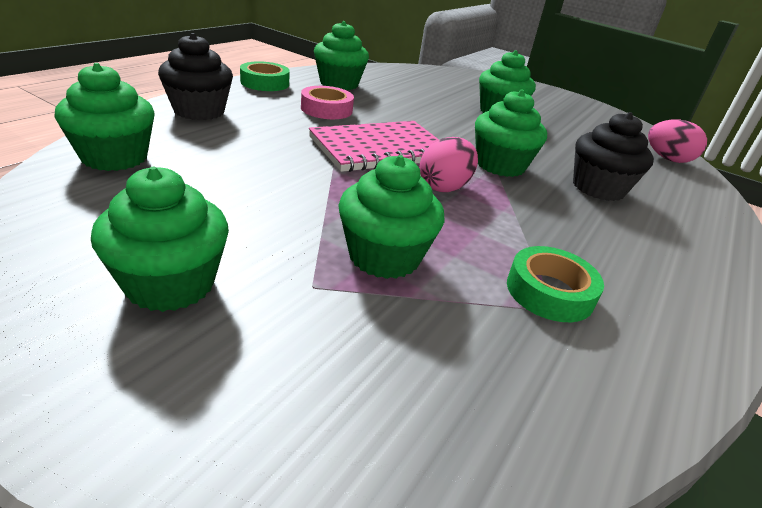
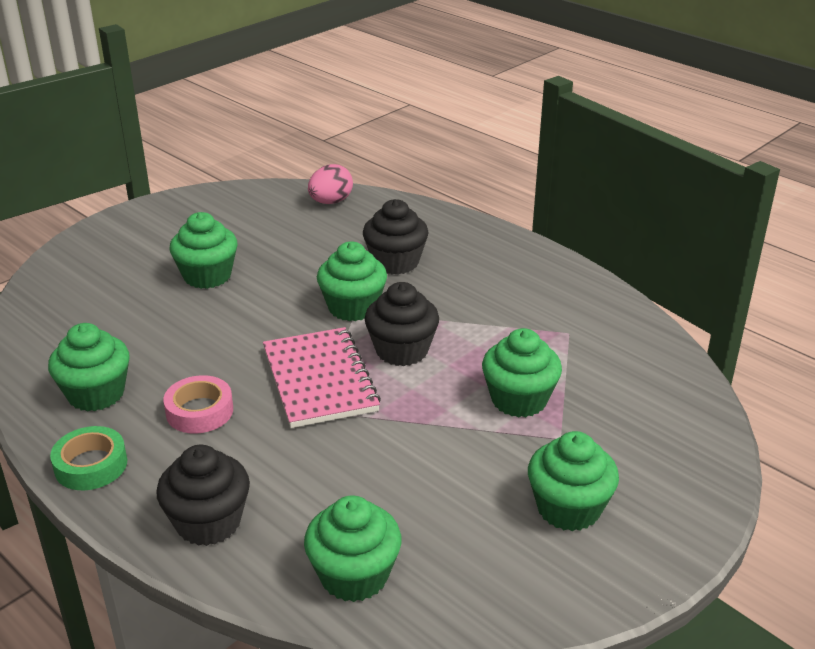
camera: 75 degrees left, 0 degrees up
(444, 187) = (402, 350): pink egg -> black cupcake
(549, 292) = (550, 330): green tape -> none

